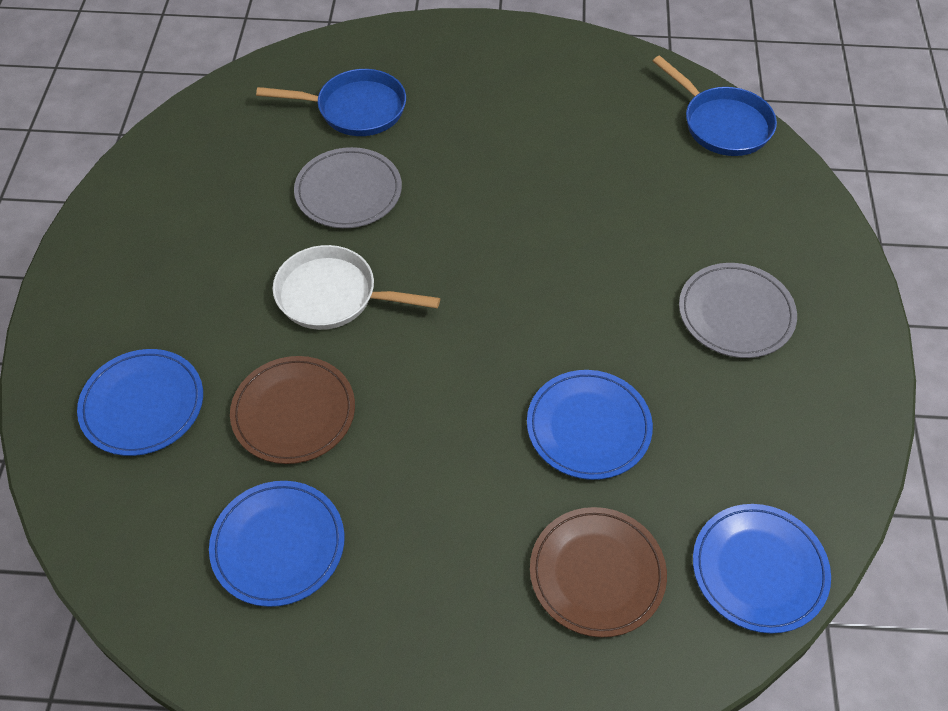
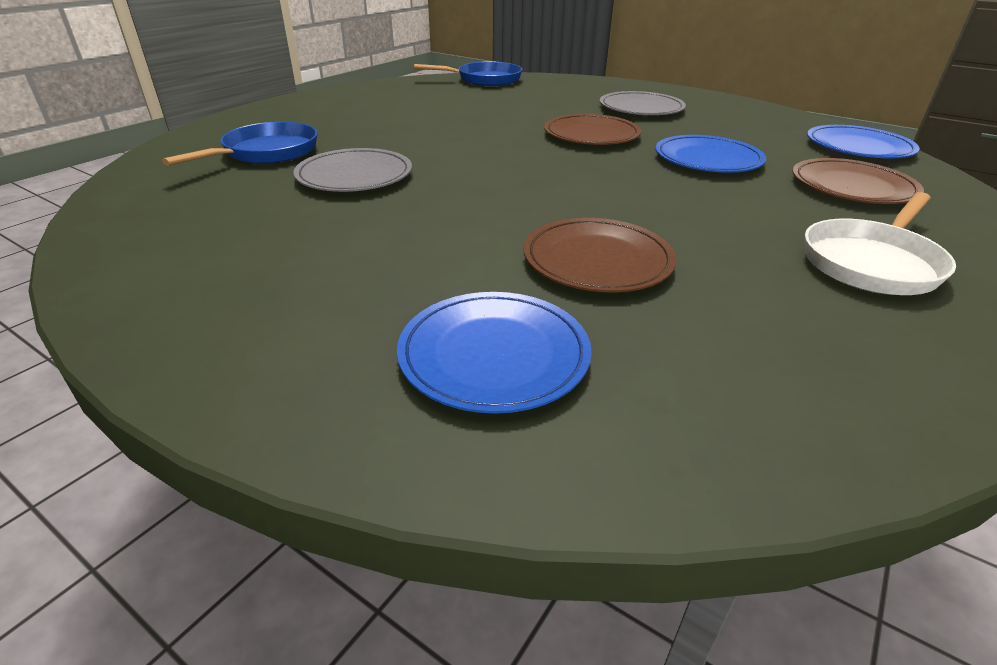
camera: 60 degrees left, 20 degrees down
(278, 545) = (779, 311): blue plate -> none
(333, 295) = (468, 209): white pan -> white pan (872, 262)
(590, 303) = (591, 135): none -> brown plate

